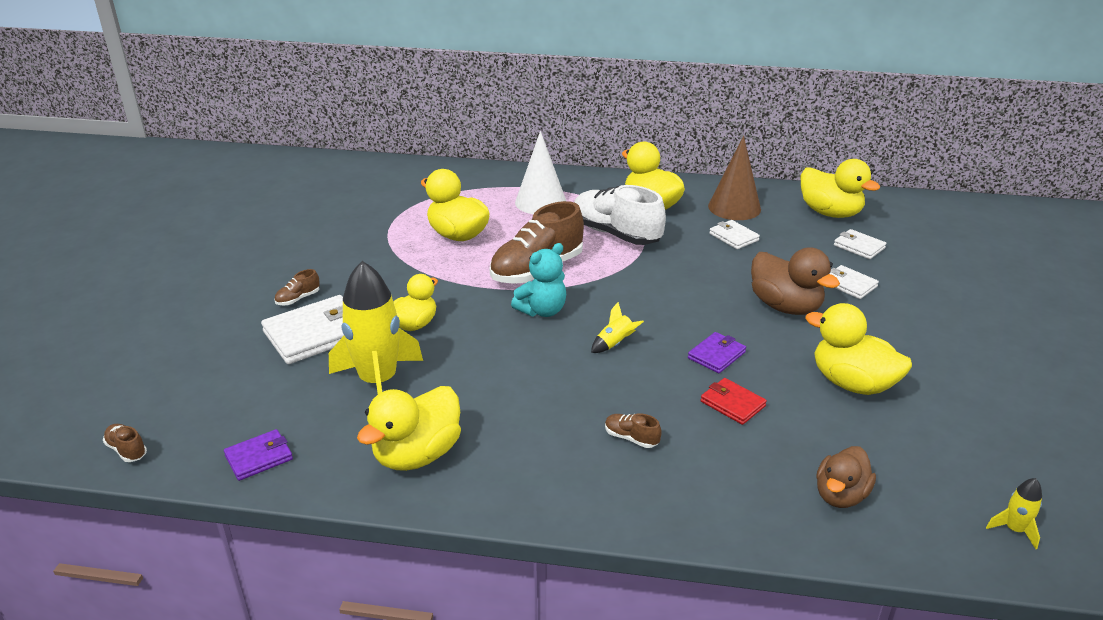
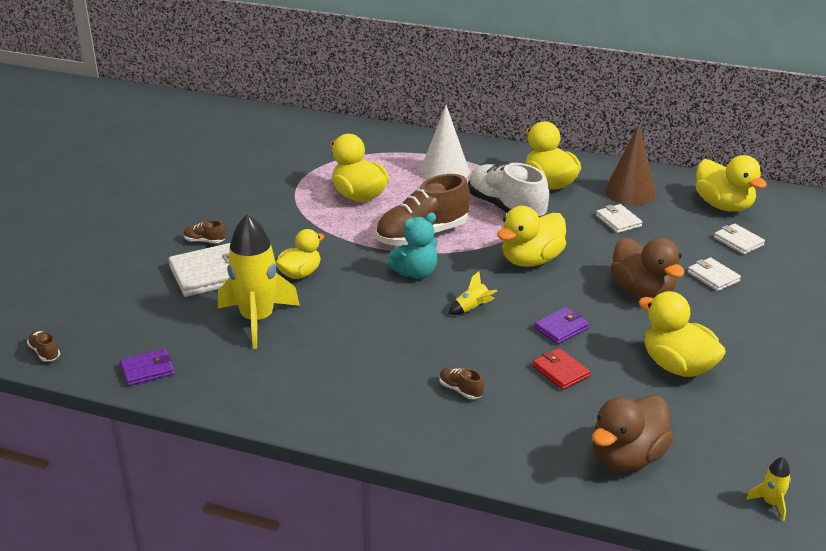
camera: 10 degrees right, 0 degrees up
(298, 299) = (204, 241): brown shoe -> brown shoe turned 45 degrees clockwise
(417, 455) = (275, 382): yellow duck -> yellow duck (531, 260)
(840, 495) = (627, 457): brown duck -> brown duck, size x1.50

